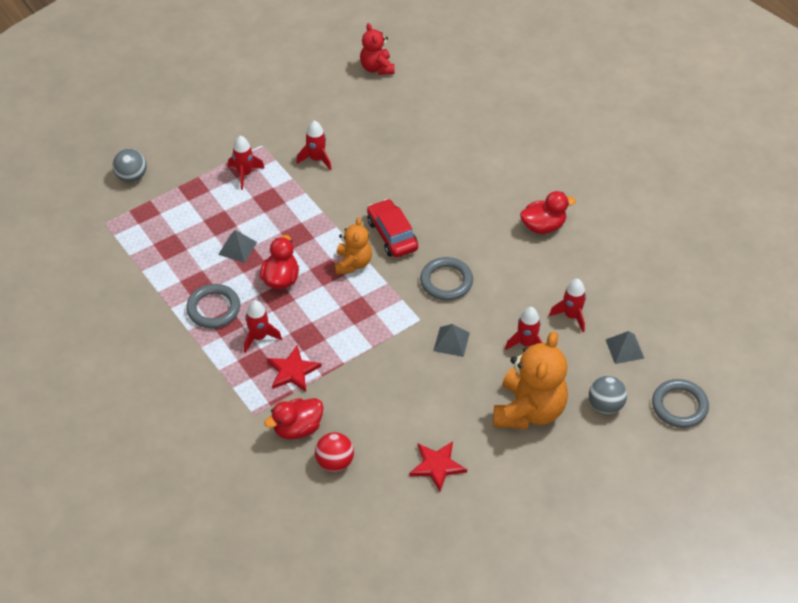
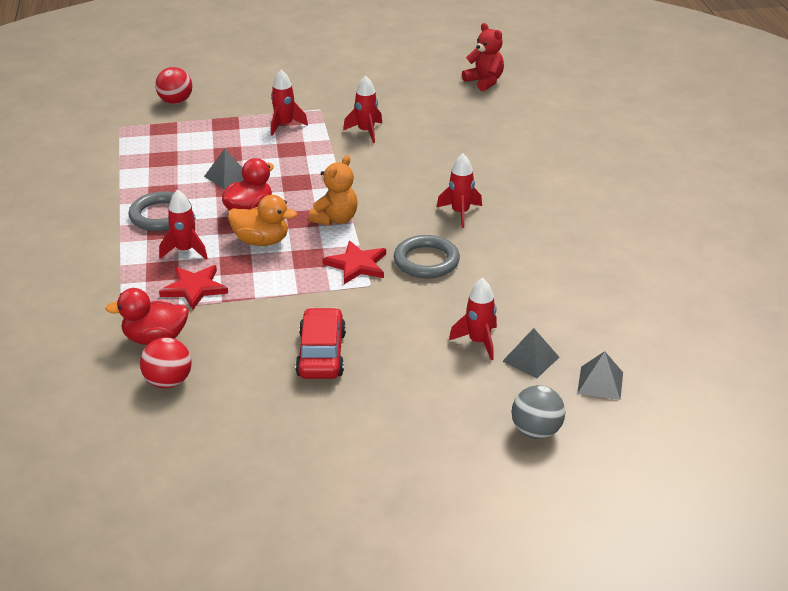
camera: 25 degrees right, 15 degrees down
(132, 177) = (175, 101): grey ball -> red ball
(311, 306) = (261, 241): none -> orange duck
(377, 68) = (484, 82): red teddy bear -> red teddy bear turned 135 degrees clockwise
(392, 235) = (396, 208): red car -> red car (321, 354)
(437, 466) = (281, 424): red star -> red star (357, 265)
(451, 341) = (390, 314): grey pyramid -> grey pyramid (530, 359)
(529, 410) = (434, 406): orange teddy bear -> none
(543, 226) = (576, 244): red duck -> none
(571, 316) = (553, 332): red rocket -> red rocket (460, 213)
(679, 406) = (636, 463): grey ring -> none

